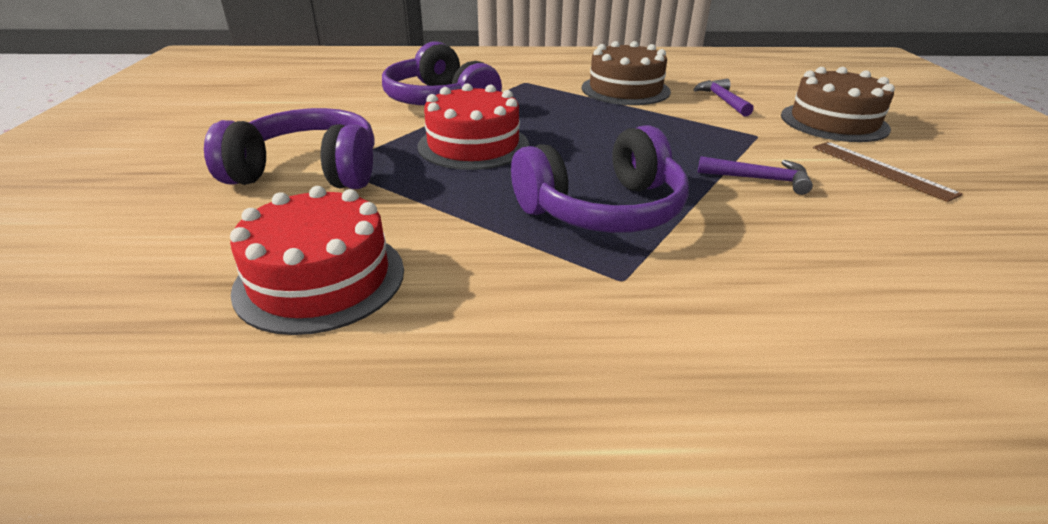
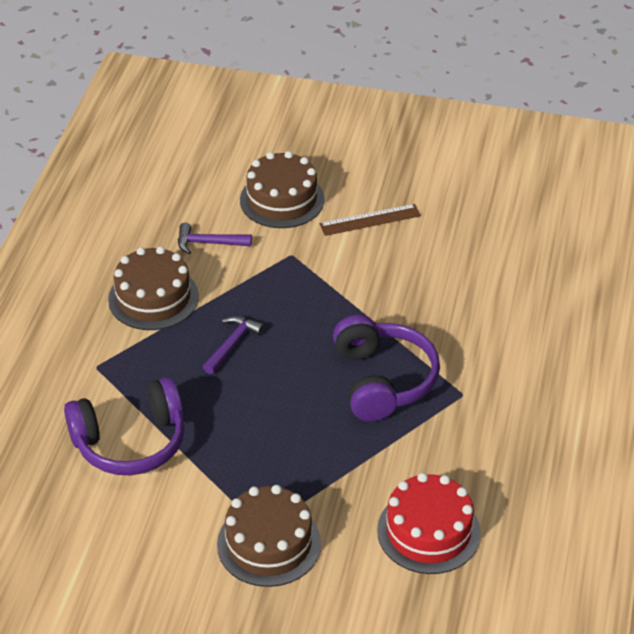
camera: 75 degrees left, 10 degrees up
(308, 172) = (269, 543): purple headphones -> brown cake
(473, 145) = (250, 432): red cake -> none
(759, 179) = (364, 286): purple hammer -> purple hammer (232, 344)

